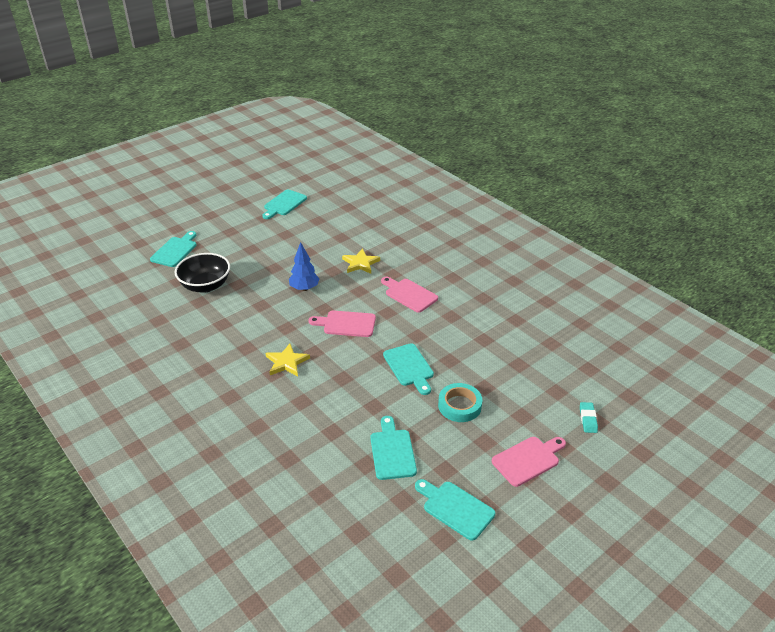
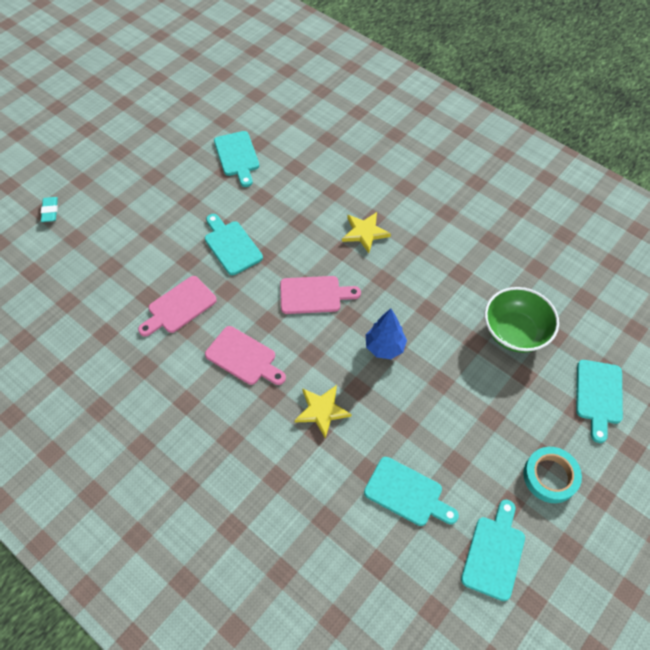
camera: 170 degrees right, 20 degrees up
(205, 285) = (514, 332): black bowl -> green bowl
(455, 508) = (180, 119): turquoise cutting board -> turquoise cutting board (407, 493)
(459, 406) = (176, 208): turquoise tape -> turquoise tape (550, 476)
(528, 460) = (115, 165): pink cutting board -> pink cutting board (179, 306)

